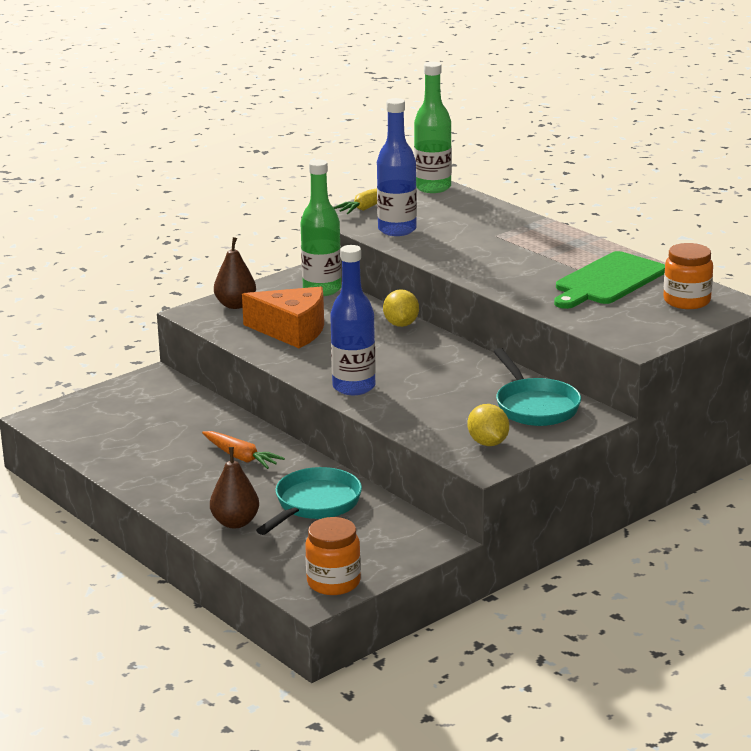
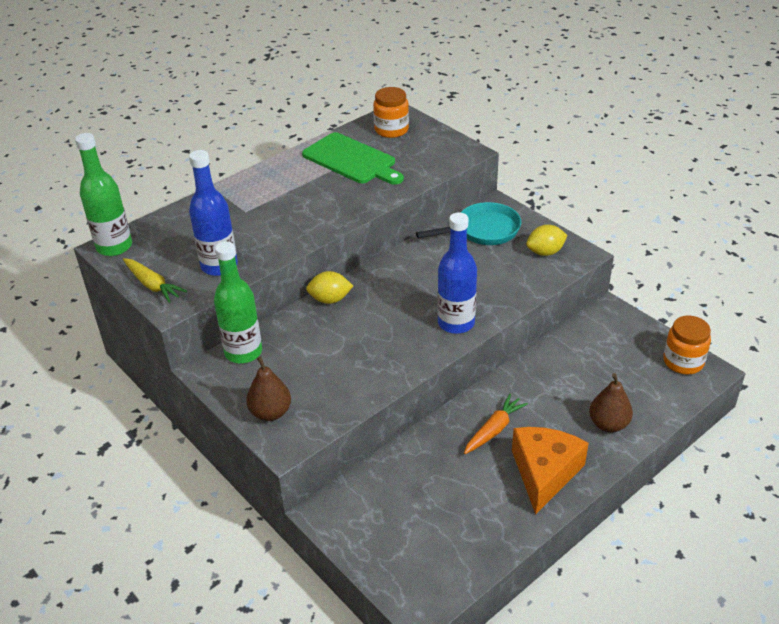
camera: 90 degrees left, 15 degrees up
(292, 330) = (337, 367): orange cheese -> orange cheese (544, 473)
(314, 505) = (570, 378): turquoise pan -> none

